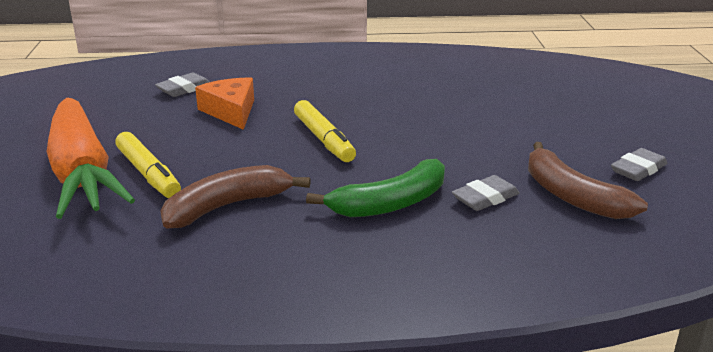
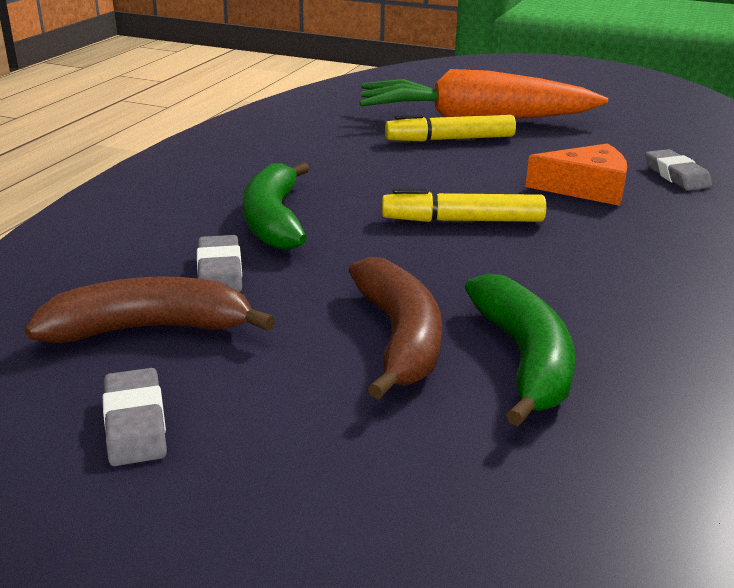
camera: 115 degrees right, 0 degrees up
(227, 206) = (354, 157): brown banana -> brown banana (399, 338)
(468, 101) = (523, 359): none -> green banana

